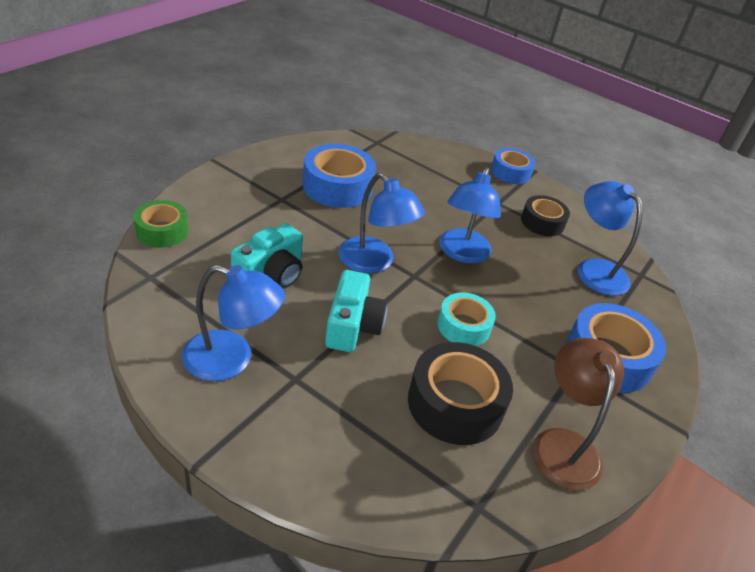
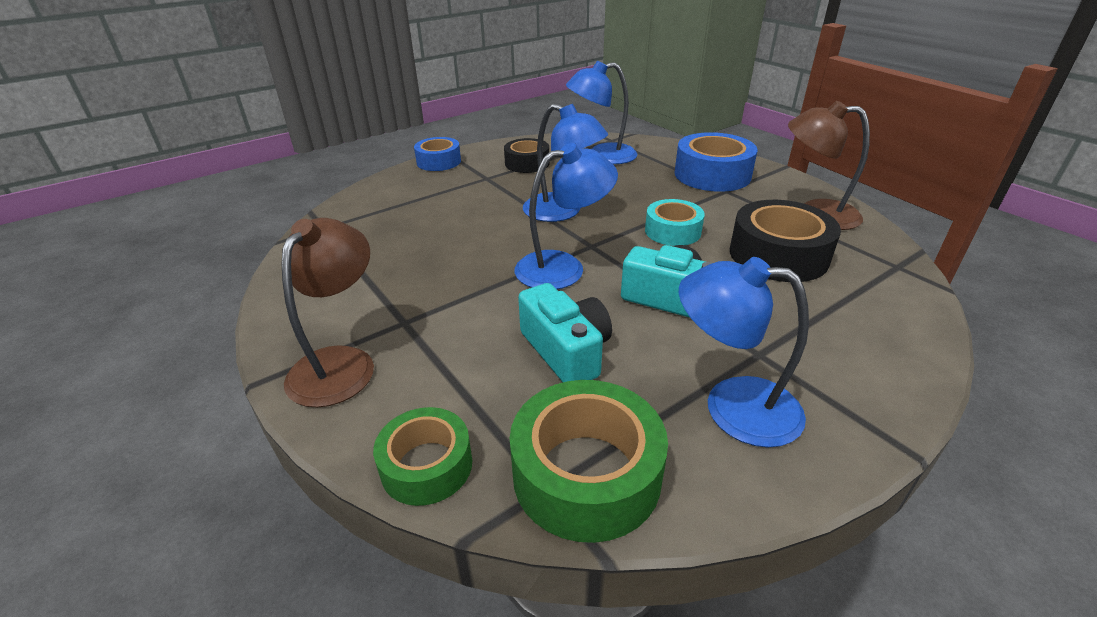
camera: 65 degrees left, 5 degrees down
(162, 292) = (586, 474): none -> green tape
(231, 359) = (732, 406): blue lamp -> blue lamp turned 105 degrees counterclockwise
(236, 184) = (340, 363): none -> brown lamp
(337, 186) = (402, 271): blue tape -> none

